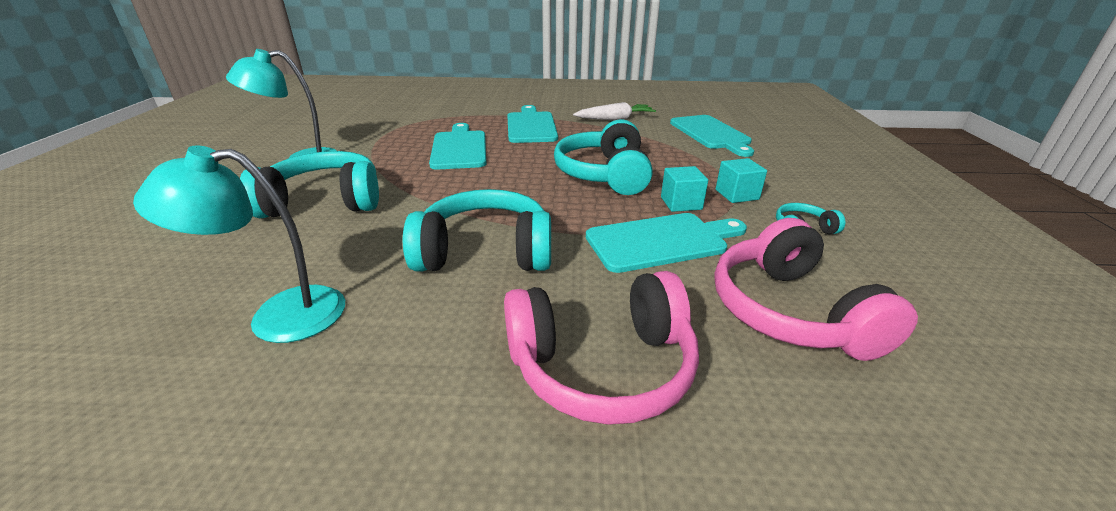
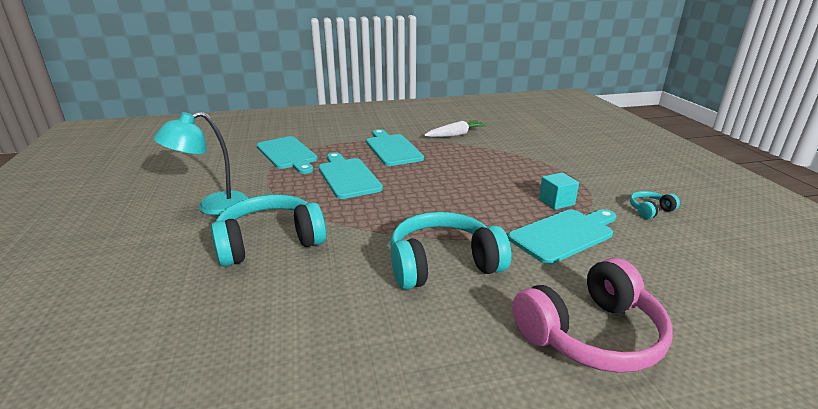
camera: 15 degrees left, 5 degrees down
(279, 316) = (320, 347): turquoise lamp -> none
(605, 174) = (484, 185): turquoise headphones -> none
(711, 134) = (537, 140): turquoise cutting board -> turquoise cutting board (287, 154)
(737, 194) = (590, 189): turquoise cube -> none
(790, 312) = (681, 272): pink headphones -> none

